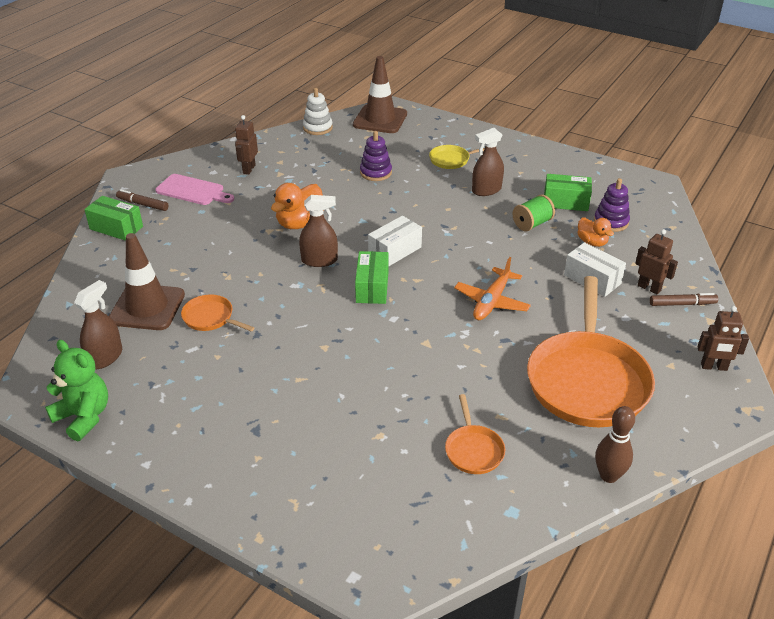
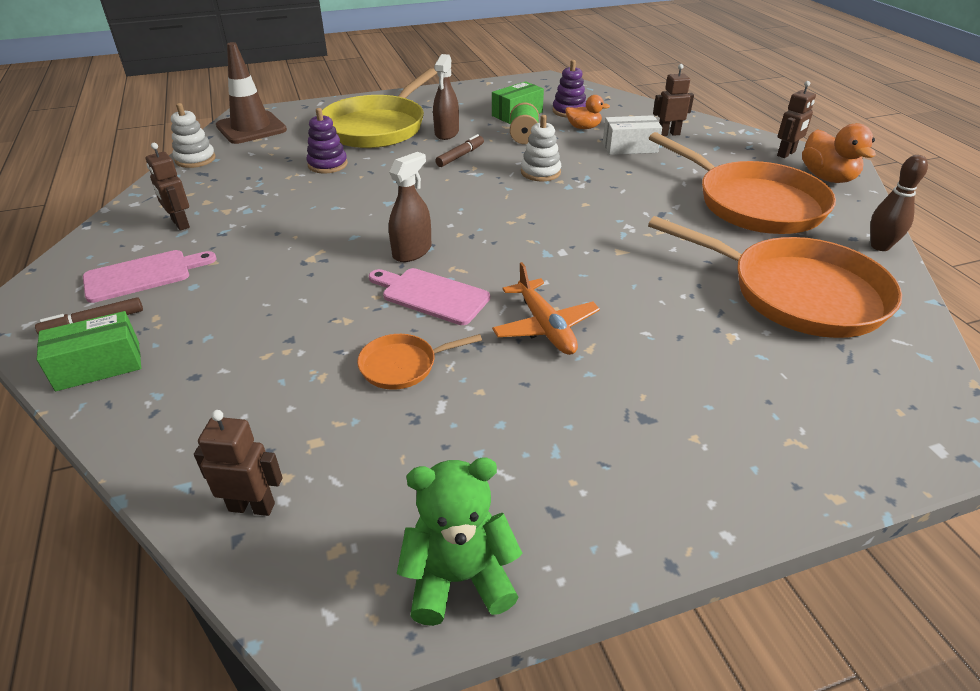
camera: 50 degrees left, 0 degrees up
(73, 330) = (252, 506): none -> brown robot
(105, 357) = (356, 497): brown spray bottle -> none
(147, 307) = (307, 409): brown traffic cone -> none
(283, 292) = (431, 295): none -> pink cutting board
(300, 223) = (331, 236): orange duck -> orange duck (827, 178)
(372, 287) = (500, 242): green box -> none
(395, 251) = (462, 207): white box -> none
(452, 160) = (377, 127): yellow pan -> yellow pan, size x2.24
(473, 450) = (797, 293): orange pan -> orange pan, size x2.24
(488, 258) = (540, 172): none -> white stacking toy
(492, 302) = (602, 197): orange plane -> orange plane (545, 327)
(682, 304) = (702, 132): brown marker -> brown marker (460, 156)

